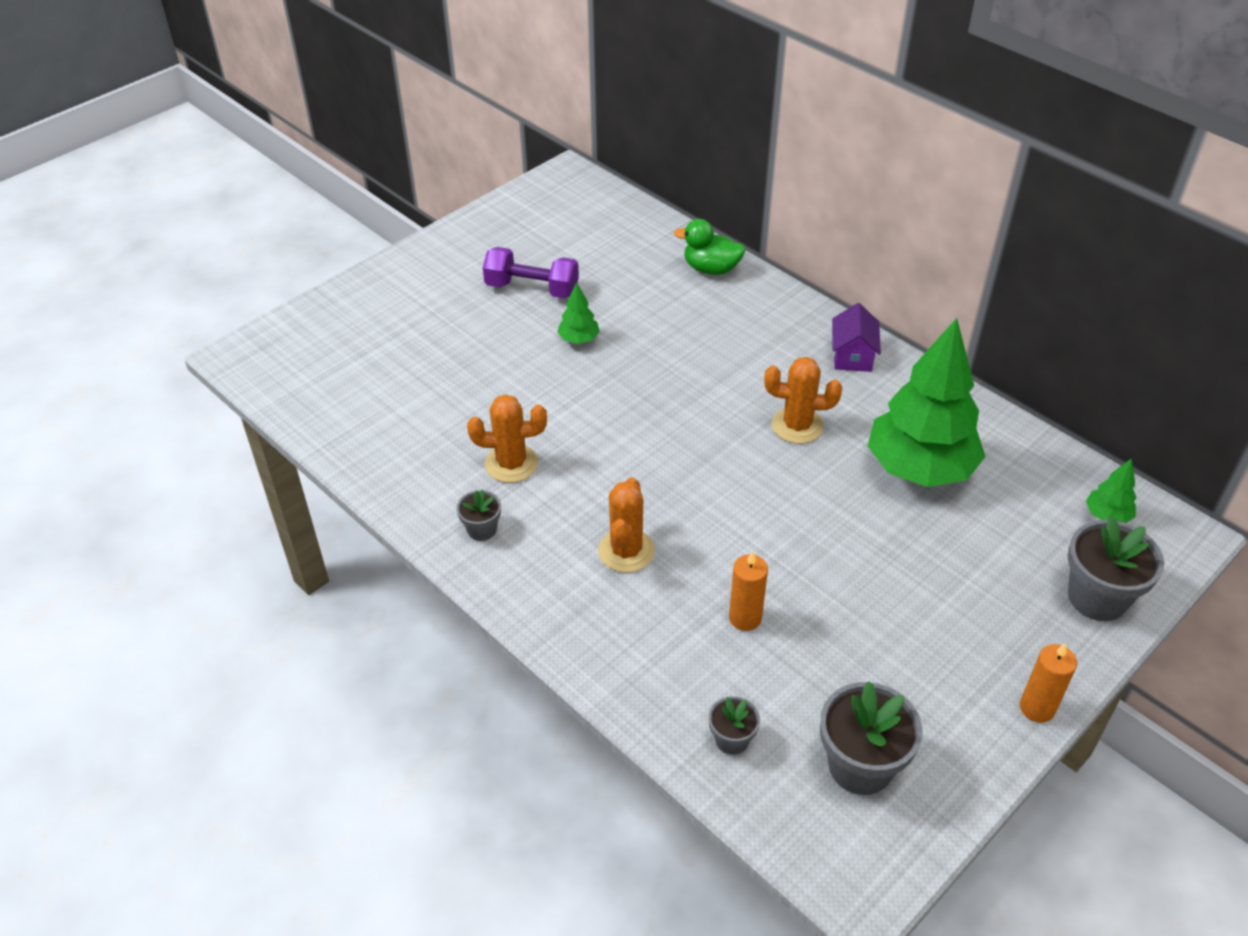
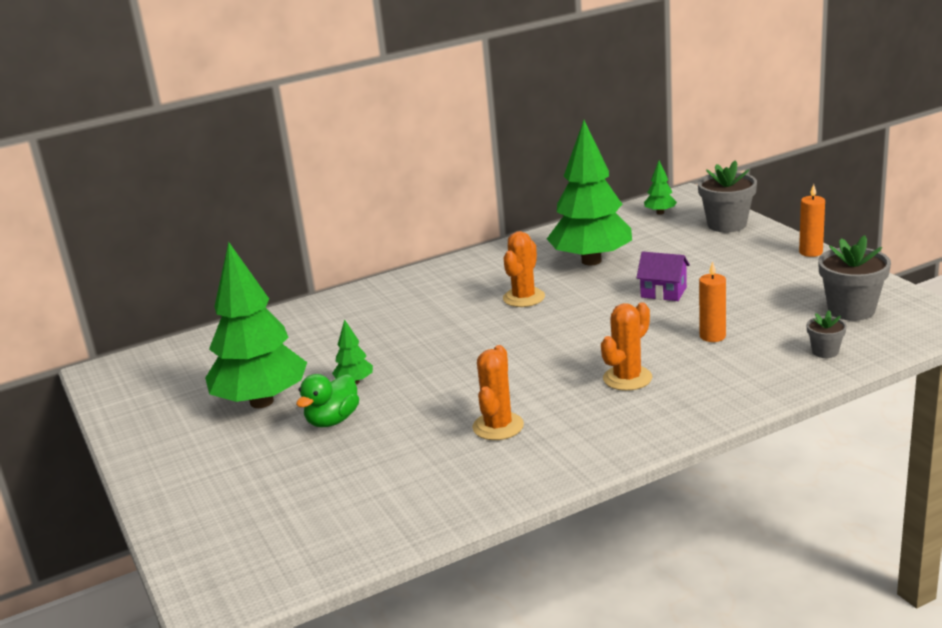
camera: 70 degrees left, 20 degrees down
(482, 529) = (574, 446): grey flower pot -> none
(532, 289) = (262, 402): purple dumbbell -> green tree
(626, 551) = (627, 378): orange cactus -> orange cactus turned 75 degrees counterclockwise
(711, 269) = (311, 314): green duck -> green duck (332, 420)
(852, 356) = (460, 270): purple house -> purple house (663, 292)

